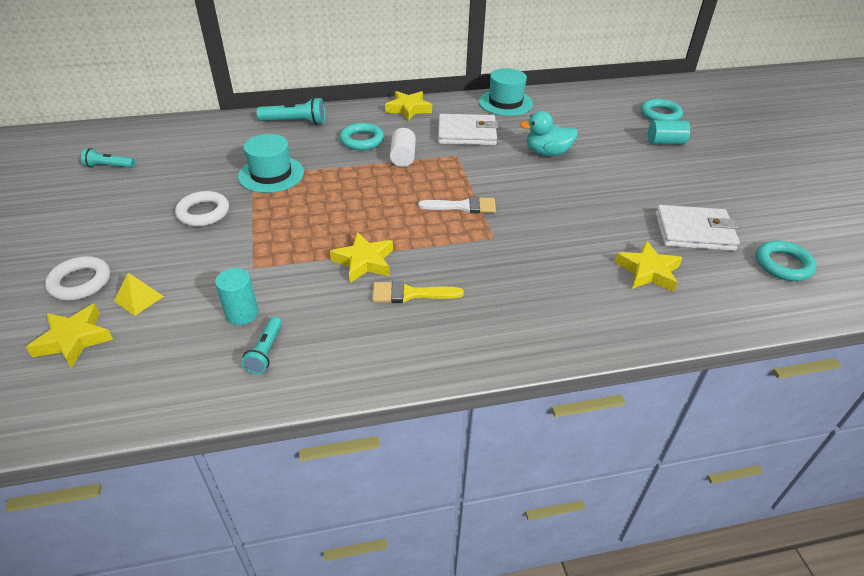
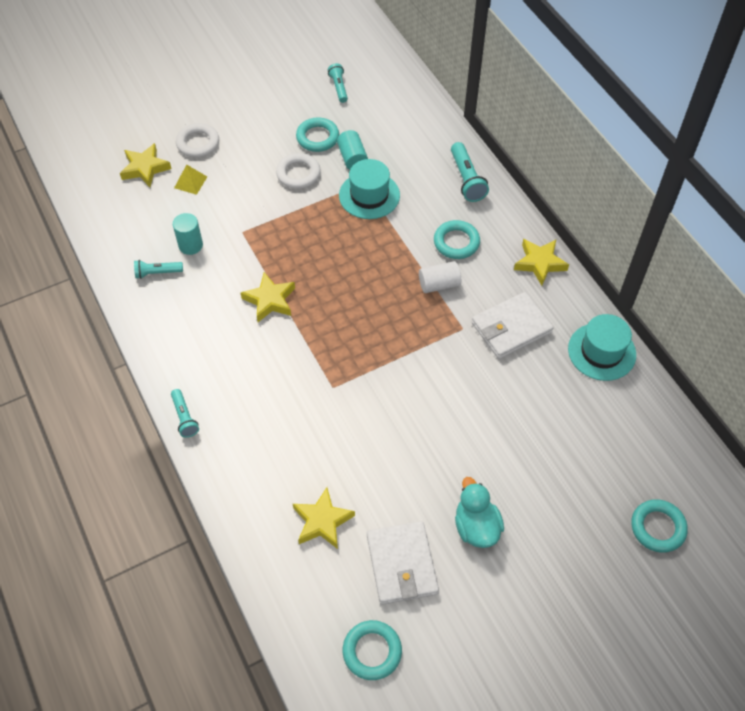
camera: 75 degrees right, 15 degrees up
(164, 191) = (317, 137): none -> turquoise ring
(410, 294) = (240, 342): yellow brush -> none
(463, 206) = (373, 353): white brush -> none
(467, 133) = (511, 328): white wallet -> white wallet turned 75 degrees clockwise
(499, 357) = (184, 417): none -> turquoise flashlight
(547, 153) = (503, 410): turquoise duck -> turquoise duck (476, 527)
(665, 142) = (584, 534): turquoise cylinder -> turquoise cylinder (352, 158)

